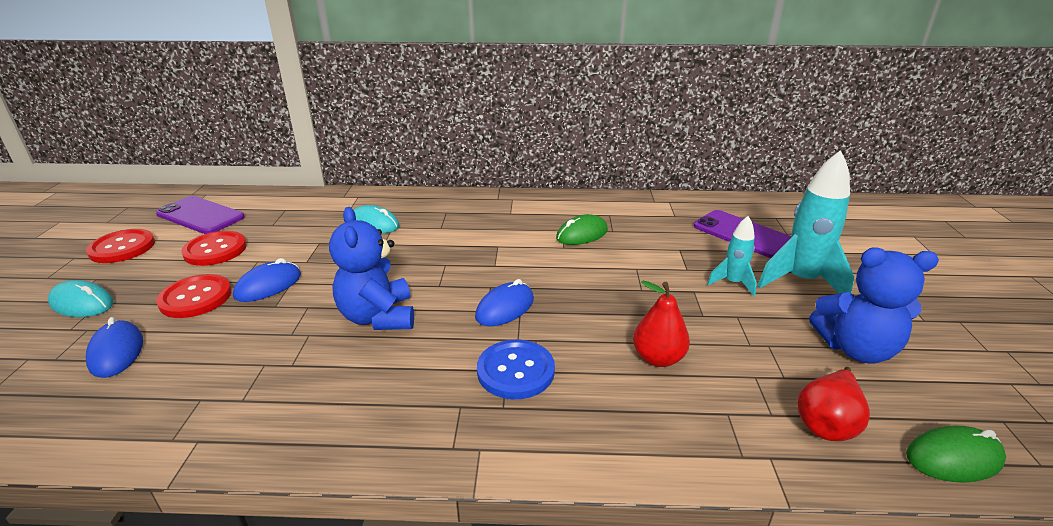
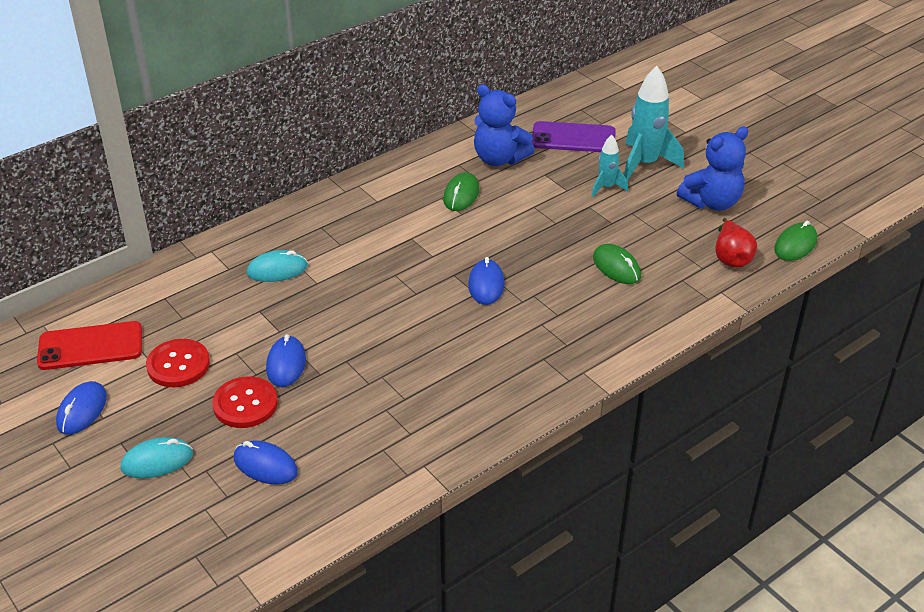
camera: 40 degrees left, 10 degrees up
(122, 248) = (82, 410): red button -> blue mouse
(200, 215) = (90, 346): purple phone -> red phone
(378, 317) = (410, 338): blue teddy bear -> blue teddy bear (499, 159)
(515, 371) = (547, 321): blue button -> none
(658, 358) = (616, 267): red pear -> green mouse

